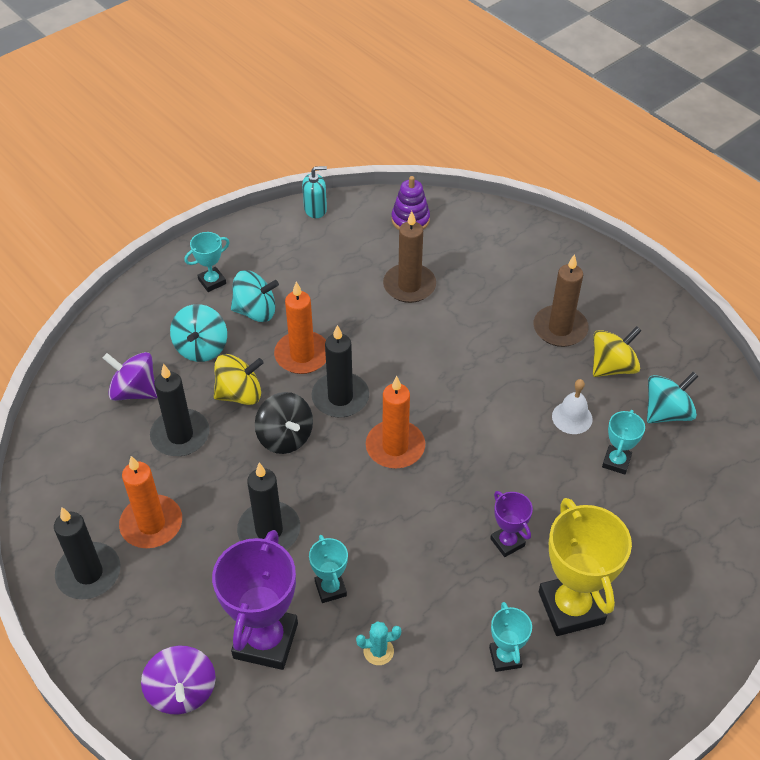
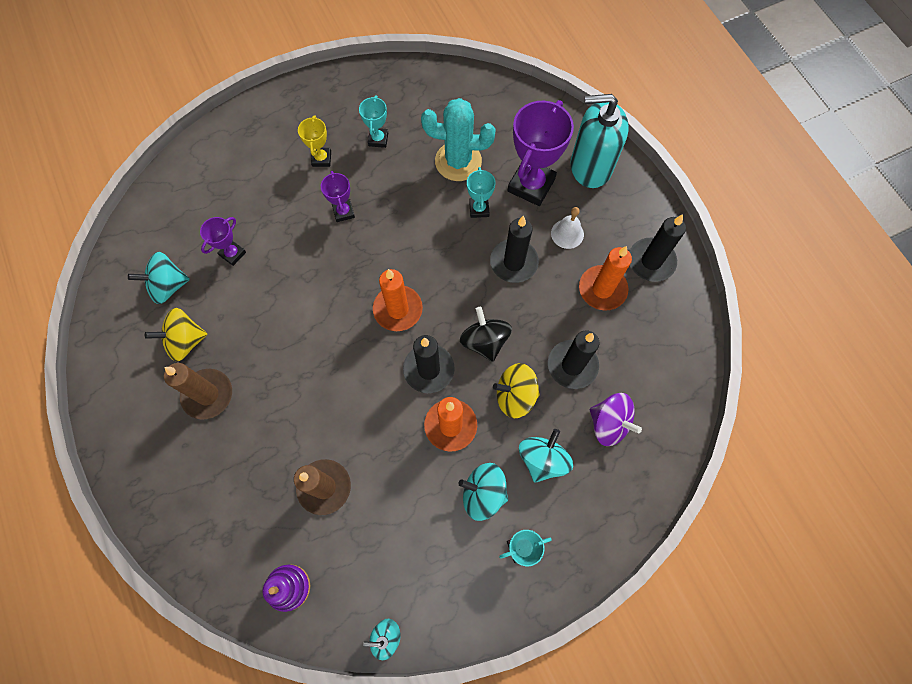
camera: 165 degrees left, 20 degrees up
(182, 691) = (590, 167): purple spinning top -> turquoise soap dispenser
(378, 651) = (458, 161): turquoise cactus -> turquoise cactus, size x2.28
(571, 607) = (321, 159): yellow trophy -> yellow trophy, size x0.51
(572, 417) = (245, 301): white bell -> white bell (567, 233)
(616, 462) = (232, 254): turquoise trophy -> purple trophy

